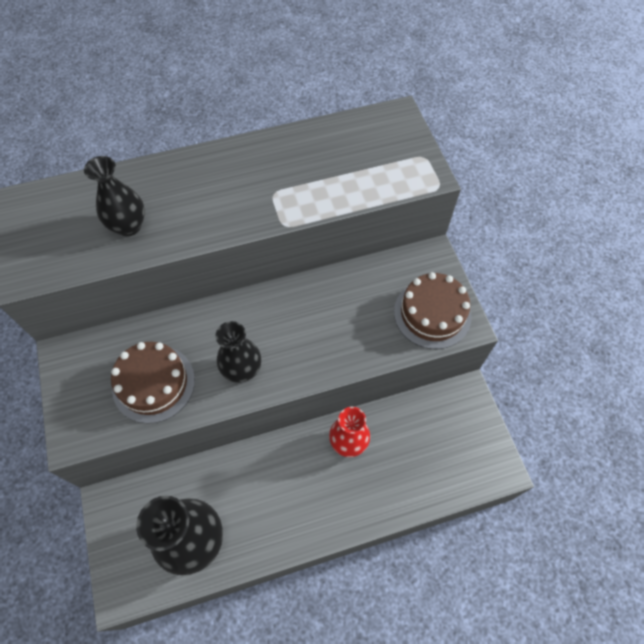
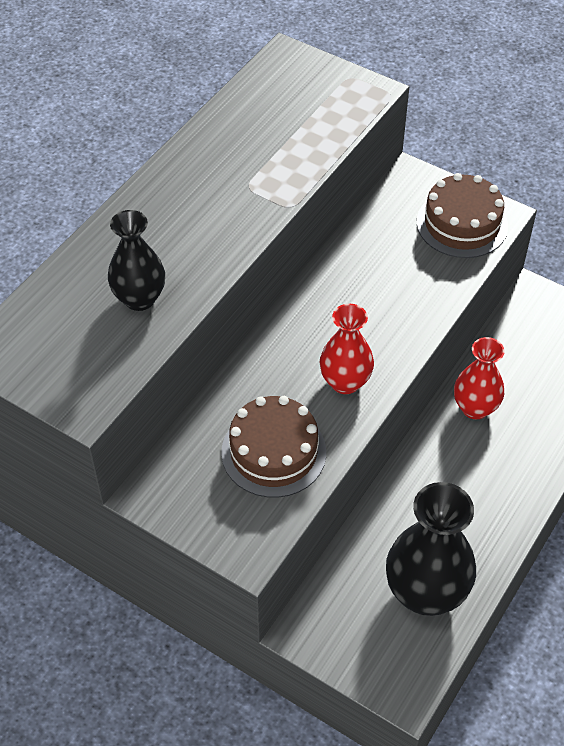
camera: 40 degrees left, 10 degrees down
(242, 370) = (345, 382): black vase -> red vase

